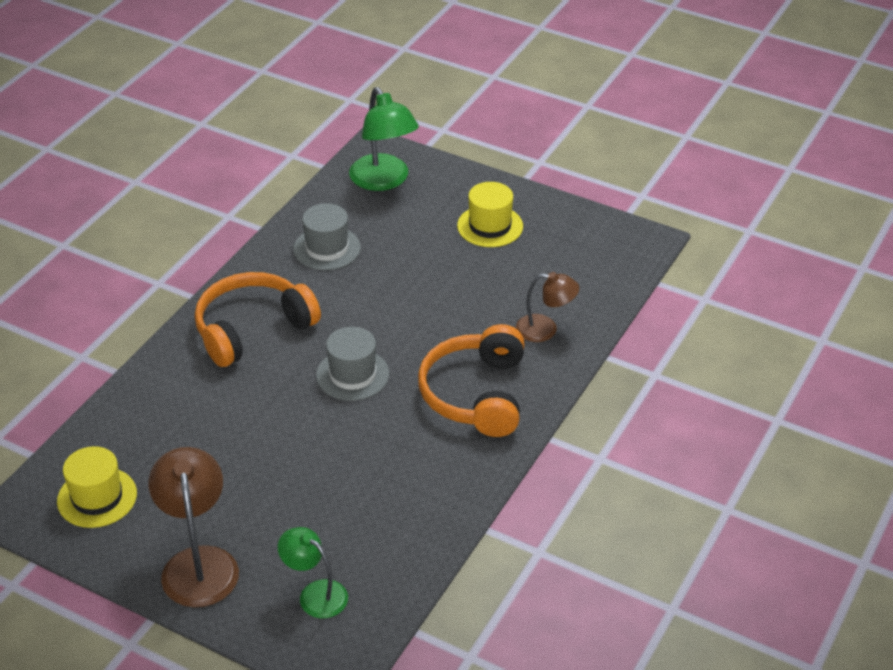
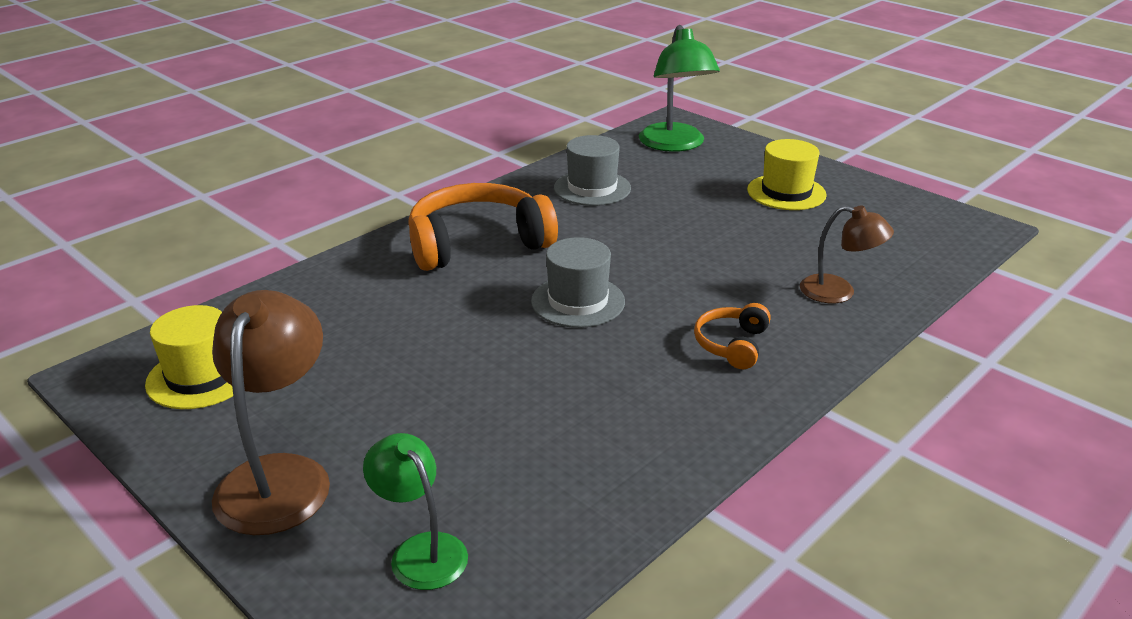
camera: 15 degrees right, 10 degrees down
(476, 394) = (732, 345): orange headphones -> orange headphones, size x0.50

